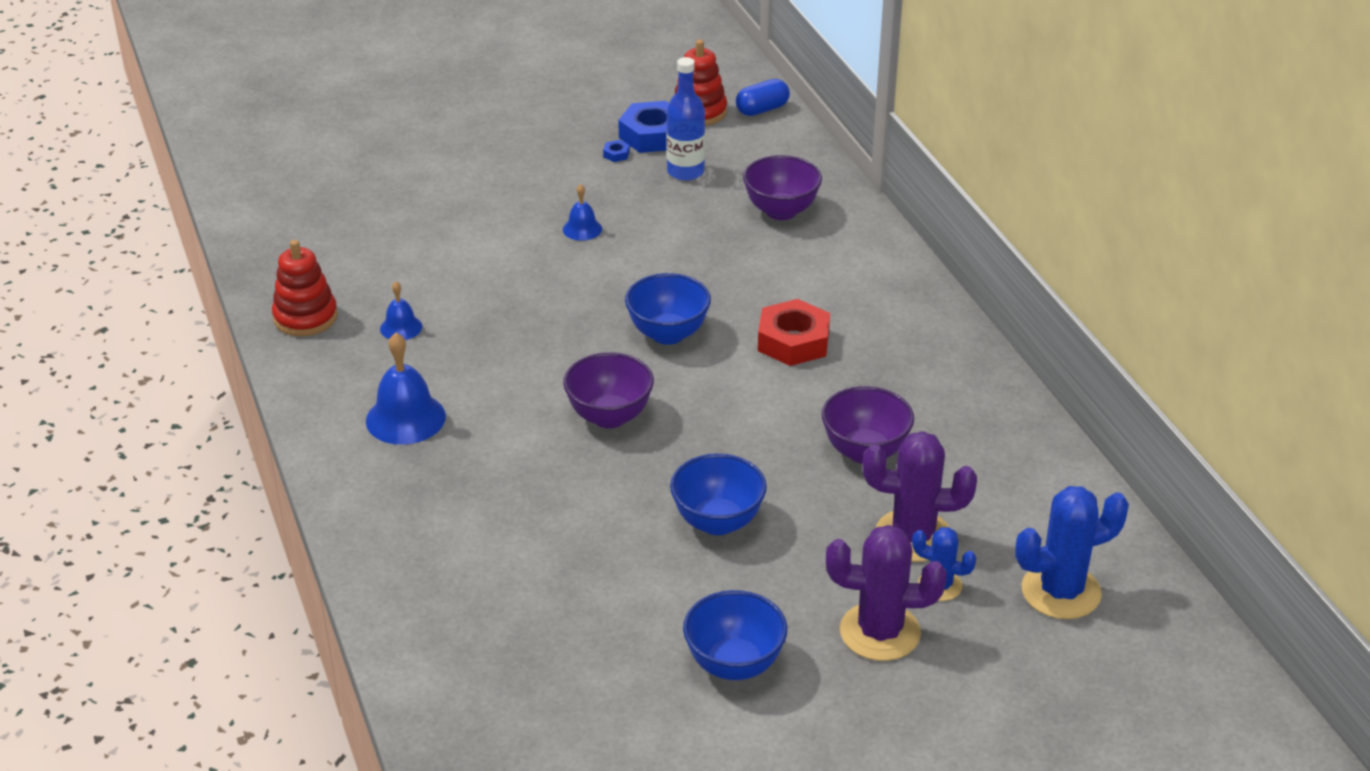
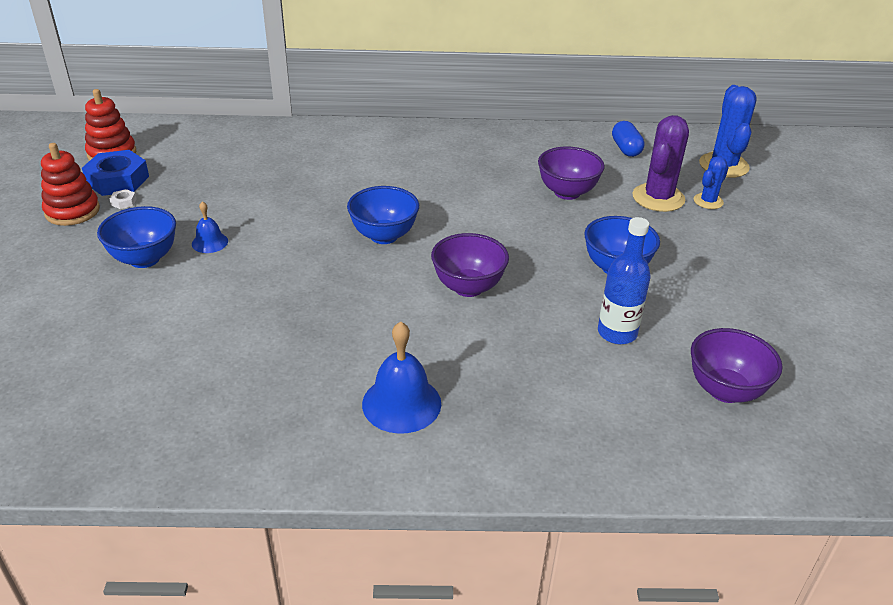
camera: 70 degrees left, 0 degrees up
(305, 317) = (188, 443): red stacking toy -> red stacking toy (72, 211)
(401, 327) = (261, 377): blue bell -> none
(616, 154) = (123, 202): blue nut -> white nut
(685, 172) = (184, 178): blue bottle -> blue bottle (617, 333)
(734, 664) = (769, 298): blue bowl -> blue bowl (144, 259)
(762, 109) = (142, 129): blue capsule -> blue capsule (626, 149)
(781, 211) = (276, 154): purple bowl -> purple bowl (725, 390)
(793, 341) = (432, 188): red nut -> none
(880, 632) = (747, 233): purple cactus -> none

